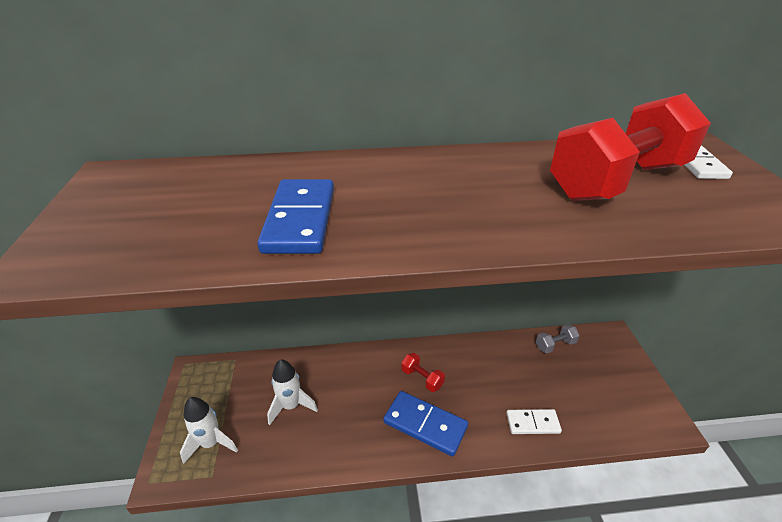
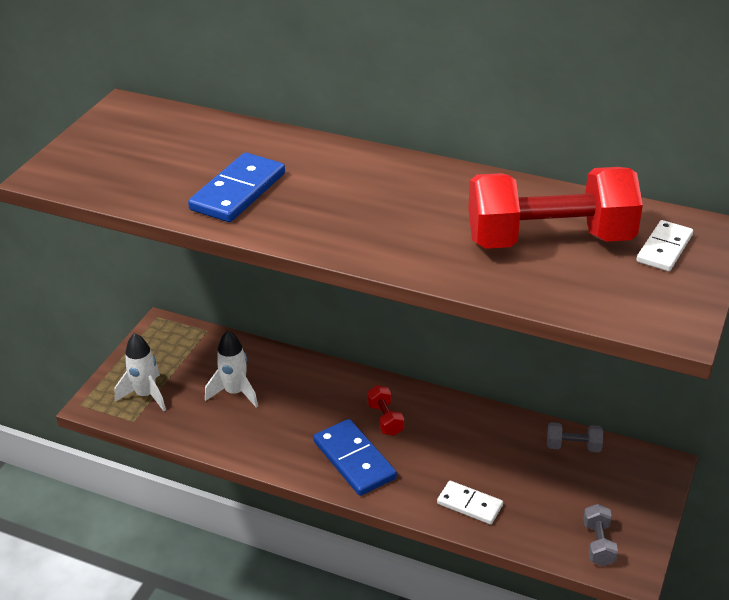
camera: 30 degrees right, 0 degrees up
(634, 413) = (598, 544): none -> grey dumbbell

